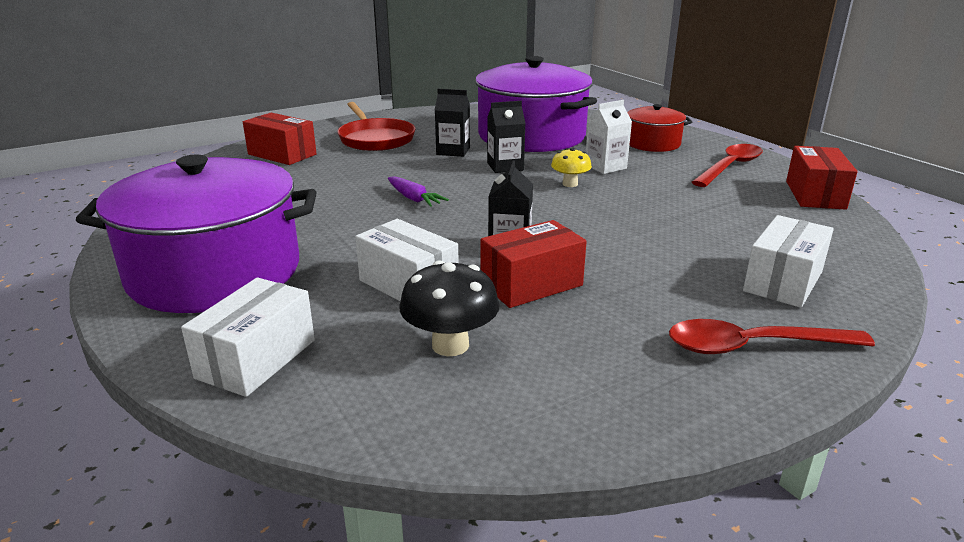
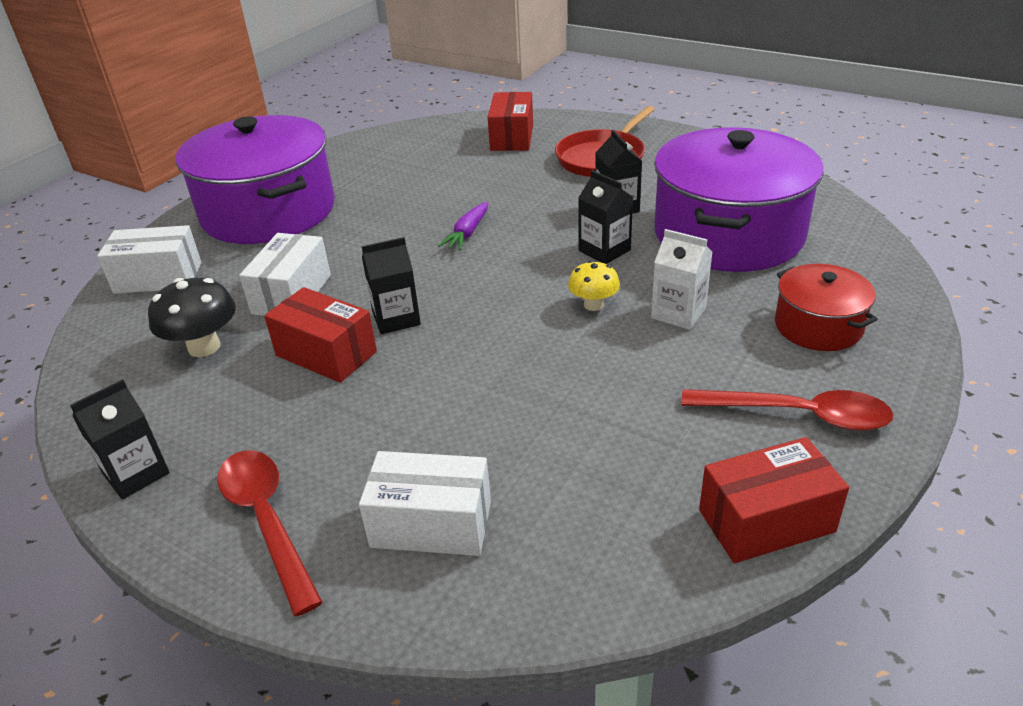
camera: 65 degrees right, 10 degrees up
(646, 412) = (136, 473): none -> black carton

